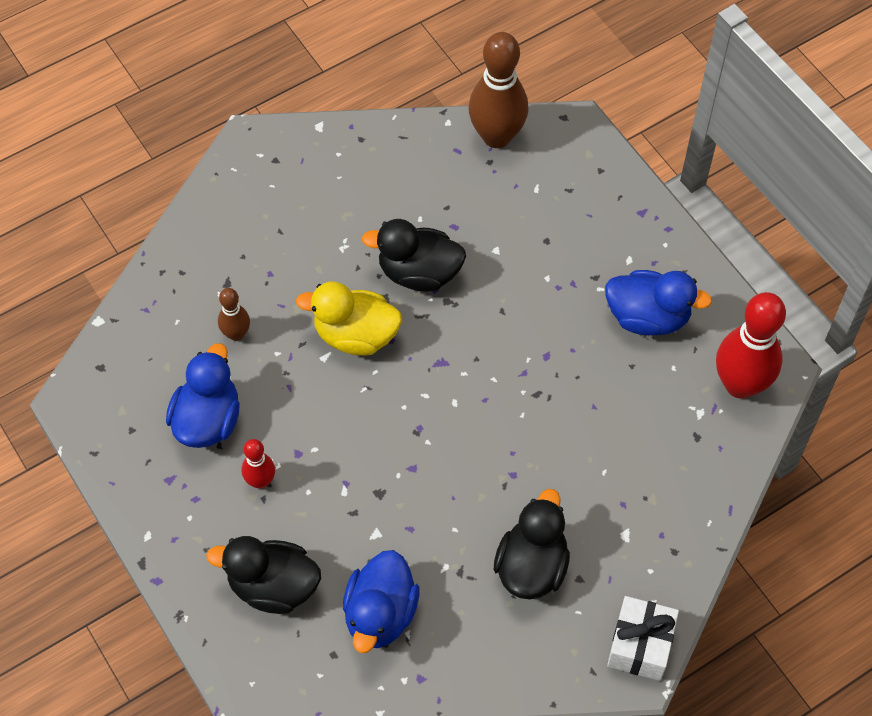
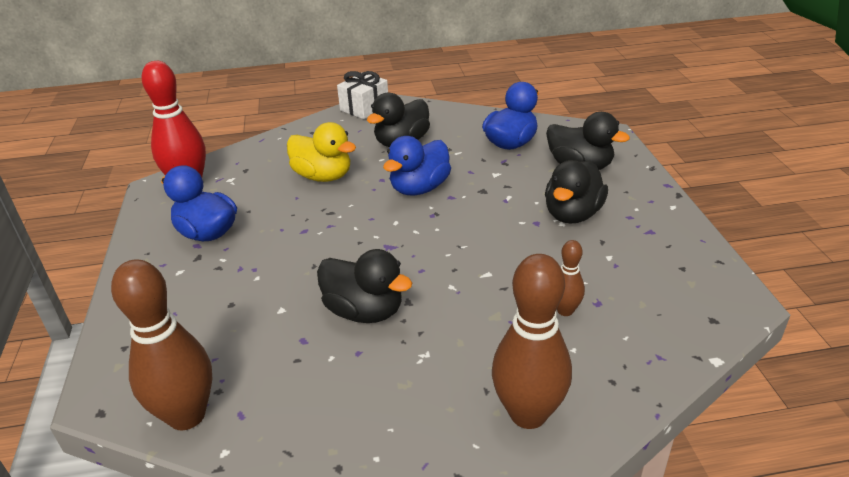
camera: 155 degrees left, 25 degrees down
(208, 420) = (608, 258): blue duck -> blue duck (419, 188)
(241, 221) = (528, 414): none -> brown bowling pin
(260, 481) = (572, 214): red bowling pin -> black duck
(355, 335) = (451, 281): yellow duck -> yellow duck (323, 176)

